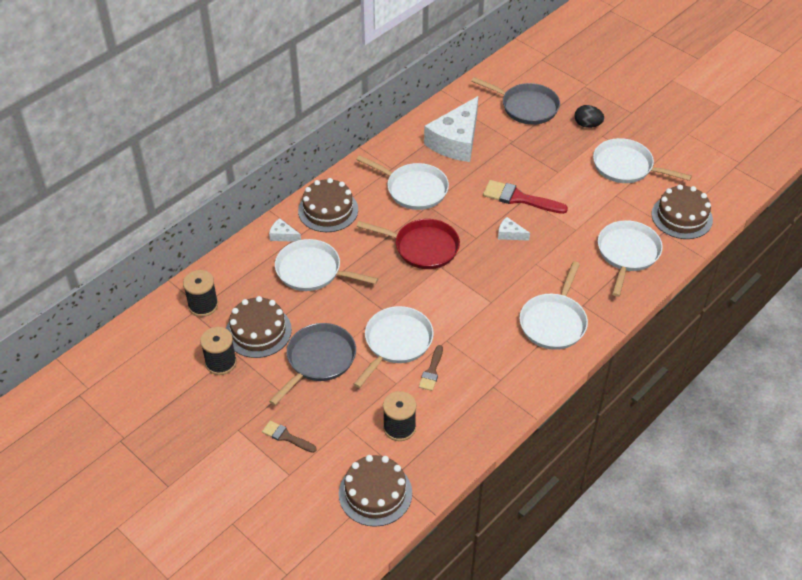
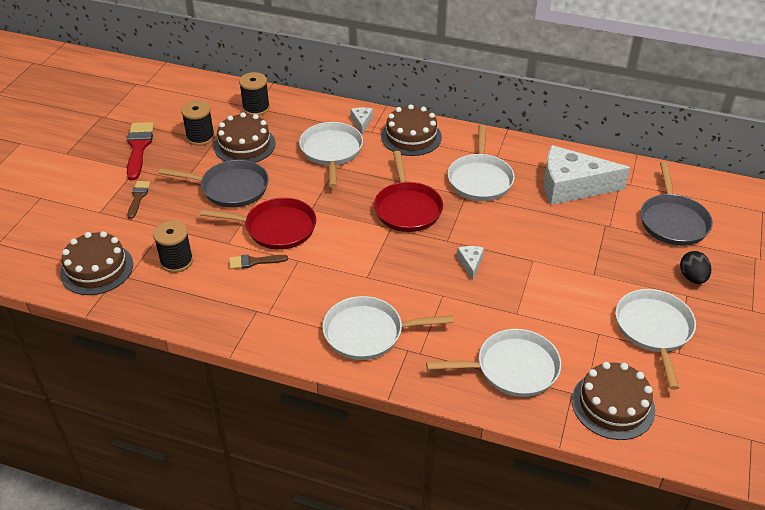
camera: 65 degrees right, 5 degrees down
(396, 342) = (276, 228): white pan -> red pan
(519, 198) = (528, 255): red brush -> red brush (138, 147)

